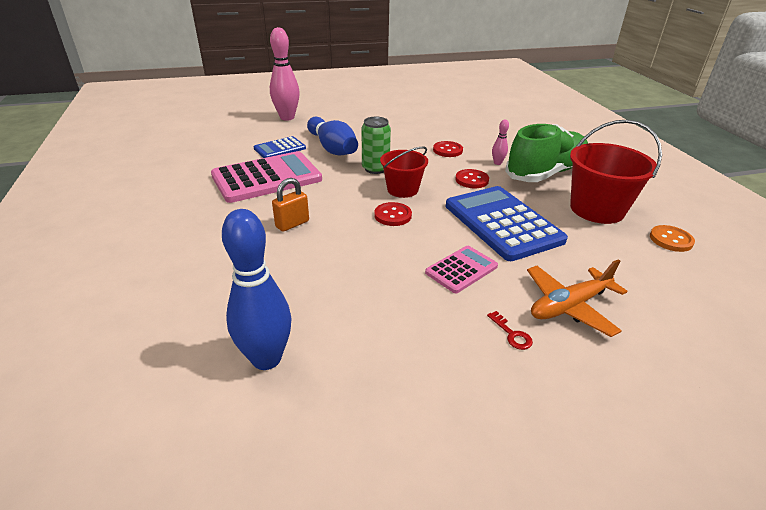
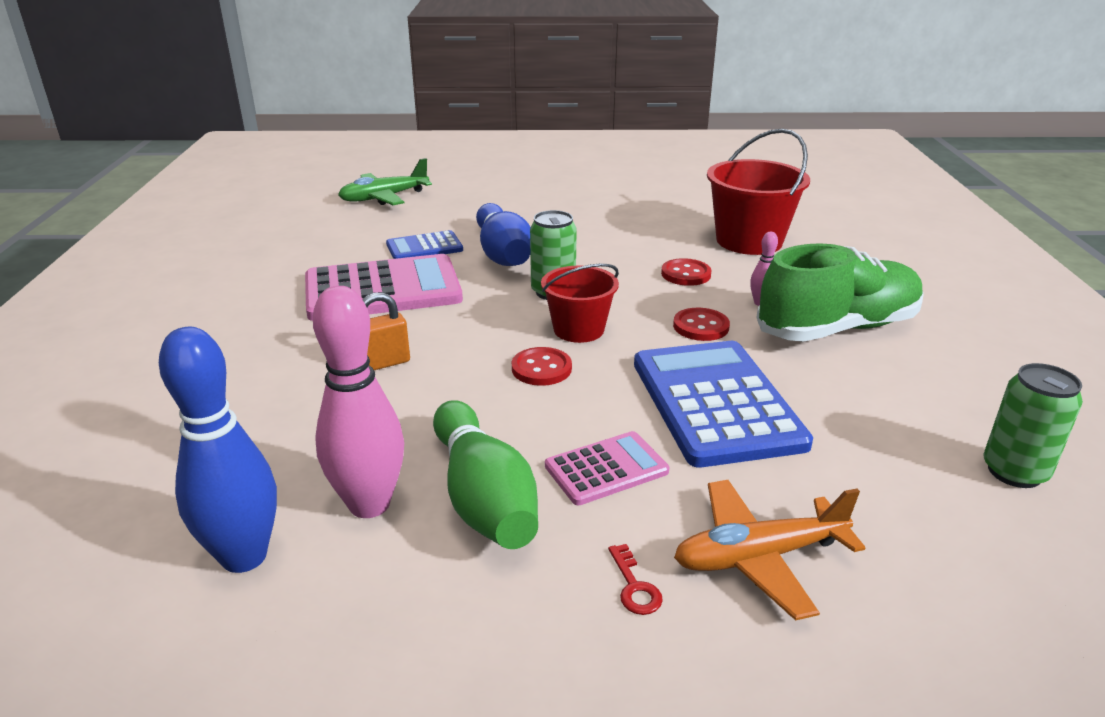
camera: 15 degrees right, 5 degrees down
(236, 119) = (384, 197): none -> green plane
(287, 117) = (459, 201): pink bowling pin -> pink bowling pin (369, 504)
(398, 297) = (483, 497): none -> green bowling pin
(597, 209) = (899, 401): red bucket -> red bucket (749, 241)
(671, 240) = (1014, 472): orange button -> green can

